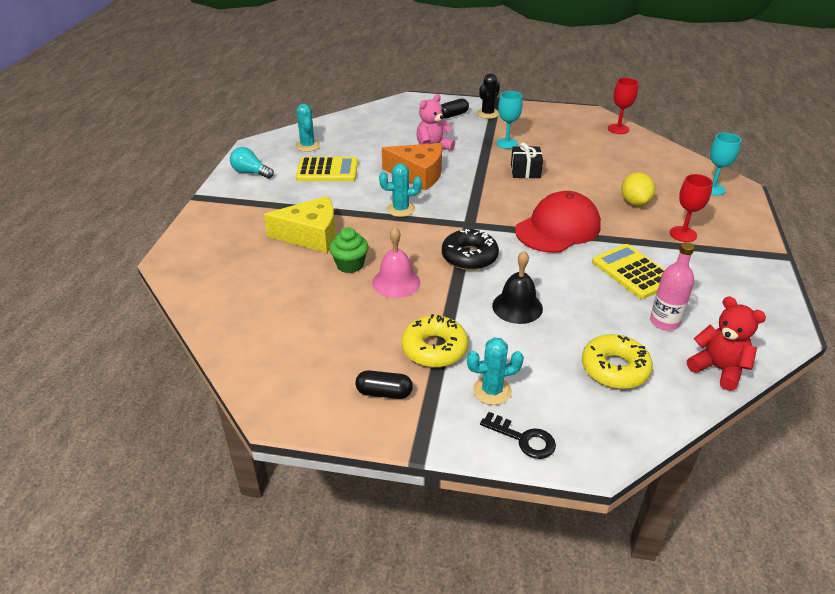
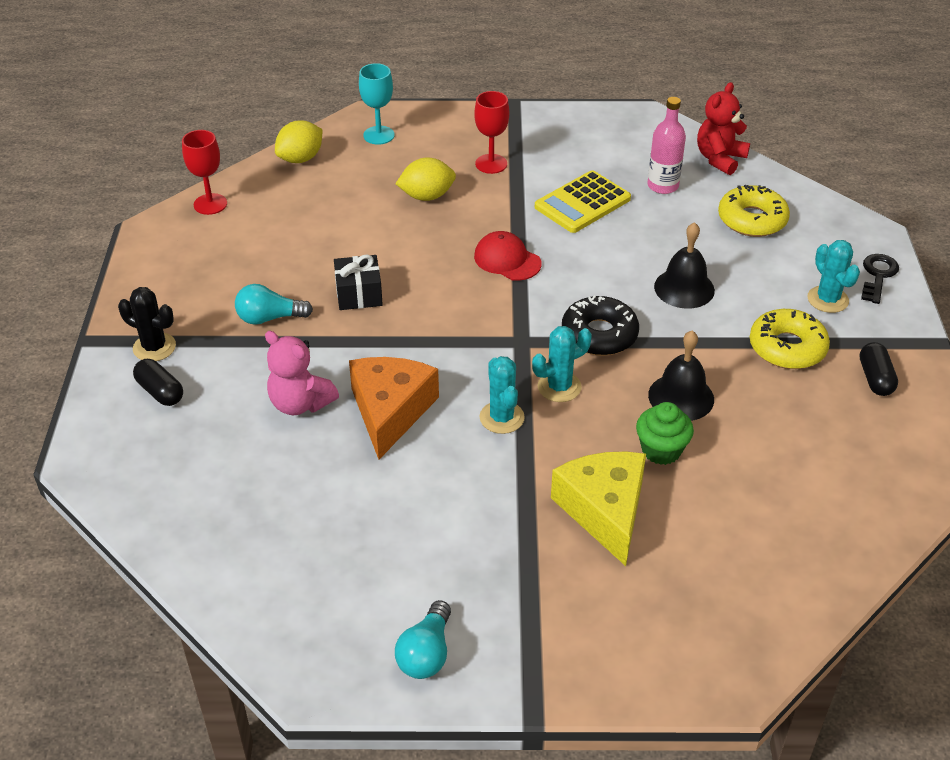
camera: 100 degrees left, 5 degrees up
(307, 146) = (305, 587): turquoise cactus -> turquoise cactus (559, 387)
(327, 170) = (398, 534): yellow calculator -> none
(396, 282) = (681, 397): pink bell -> black bell
(507, 143) = (269, 318): turquoise goblet -> turquoise light bulb
(558, 228) = (507, 260): red cap -> red cap, size x0.57
(674, 158) = (300, 159): none -> yellow lemon

